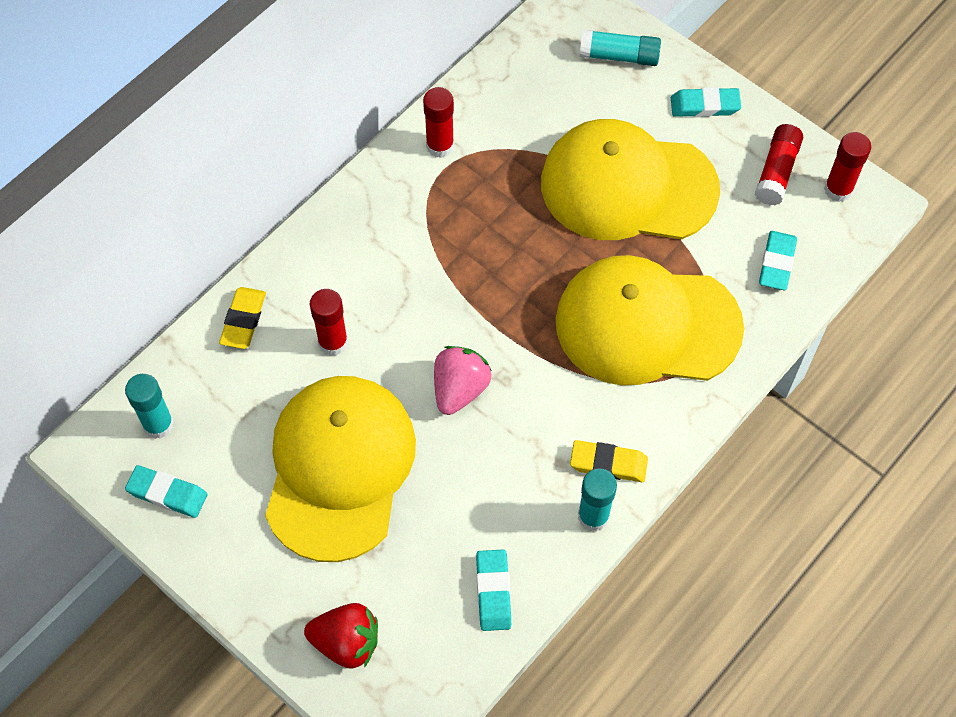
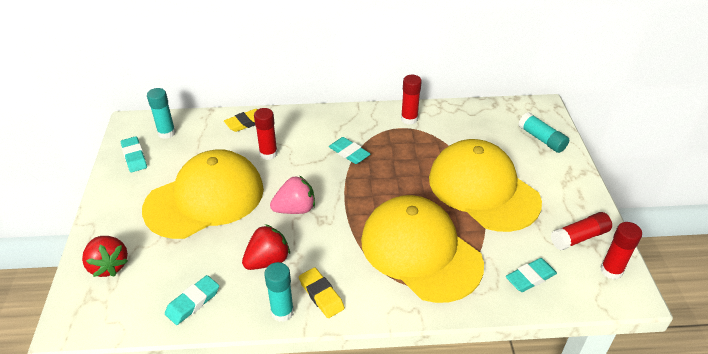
camera: 45 degrees right, 20 degrees down
(509, 477) = (267, 260): none -> red strawberry
(704, 106) = (567, 184): turquoise eraser -> turquoise eraser (349, 153)

